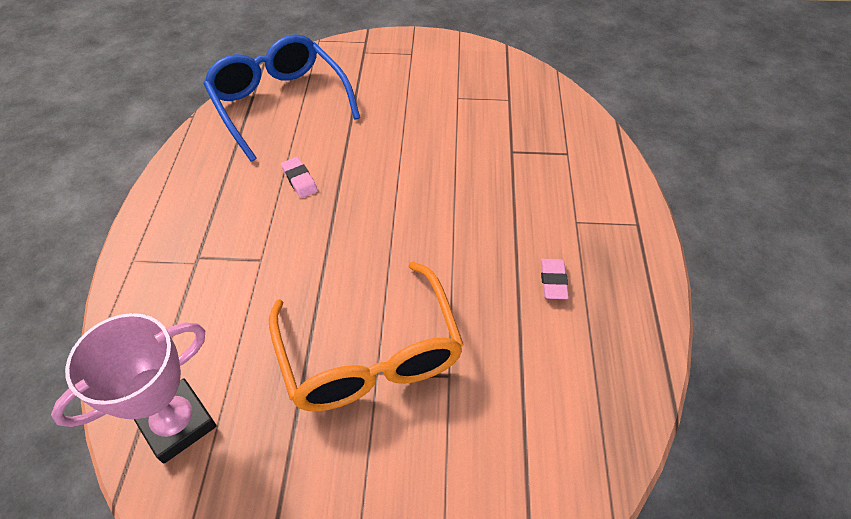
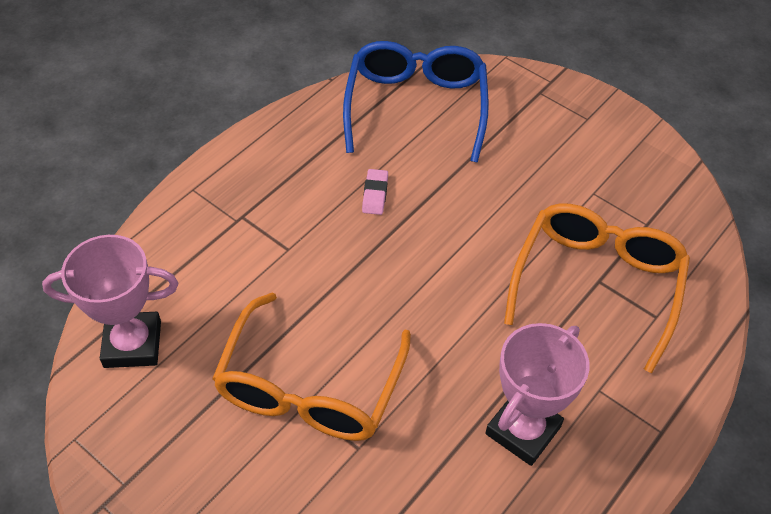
camera: 35 degrees right, 0 degrees up
(512, 154) = (597, 283): none -> orange glasses
(553, 281) = (523, 430): pink eraser -> pink trophy

